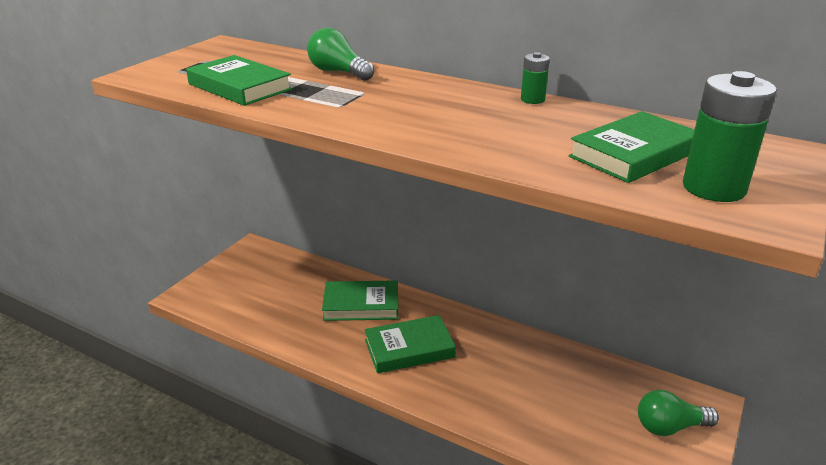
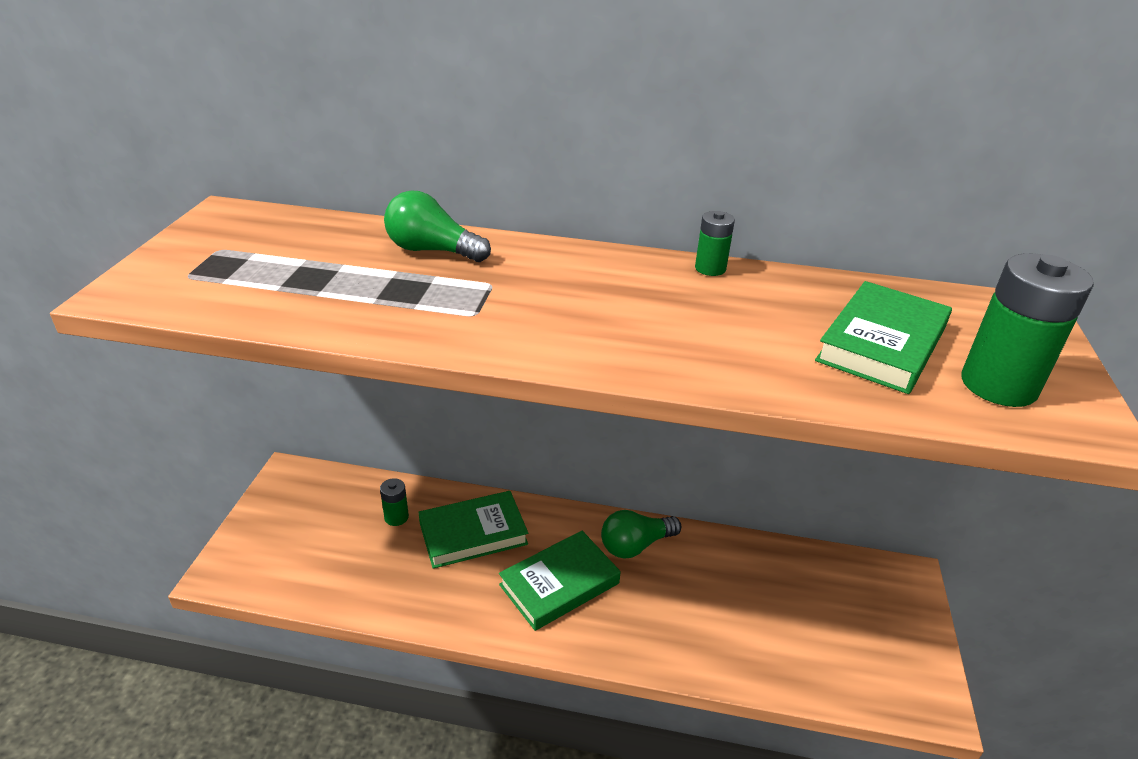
camera: 20 degrees left, 5 degrees up
(240, 87) = (306, 297): green book -> none
(312, 285) = (396, 517): none -> green battery
(670, 427) = (883, 617): green light bulb -> green light bulb (635, 545)

